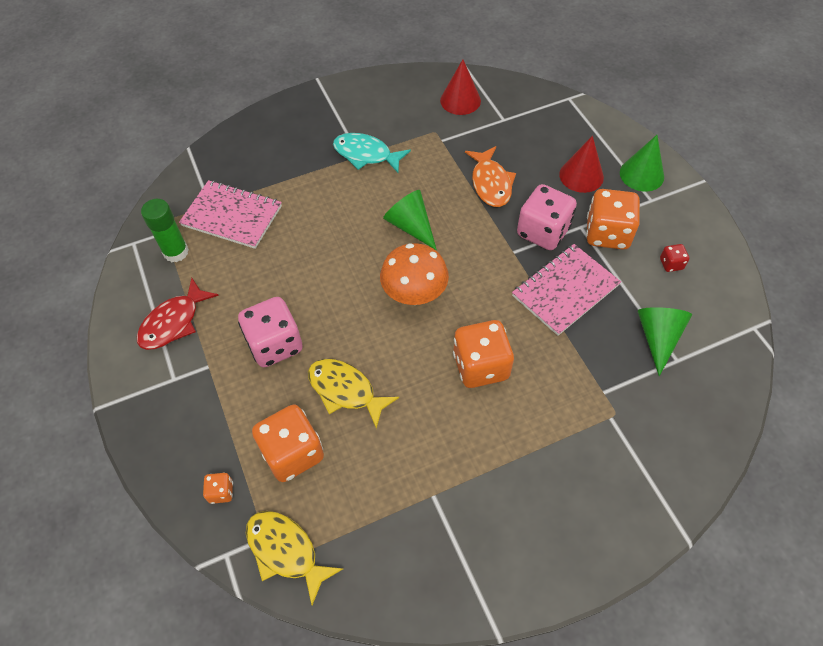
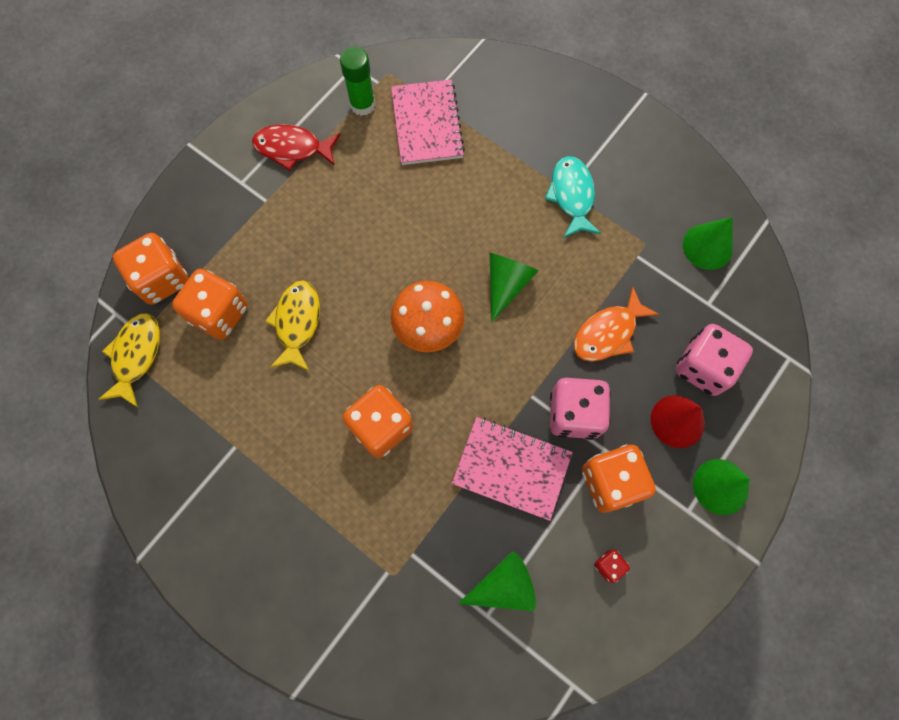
camera: 60 degrees right, 15 degrees up
(221, 492) = (162, 279): orange dice -> orange dice, size x2.20
(275, 344) = (313, 240): pink dice -> pink dice (703, 367)
(460, 100) = (707, 246): red cone -> green cone

